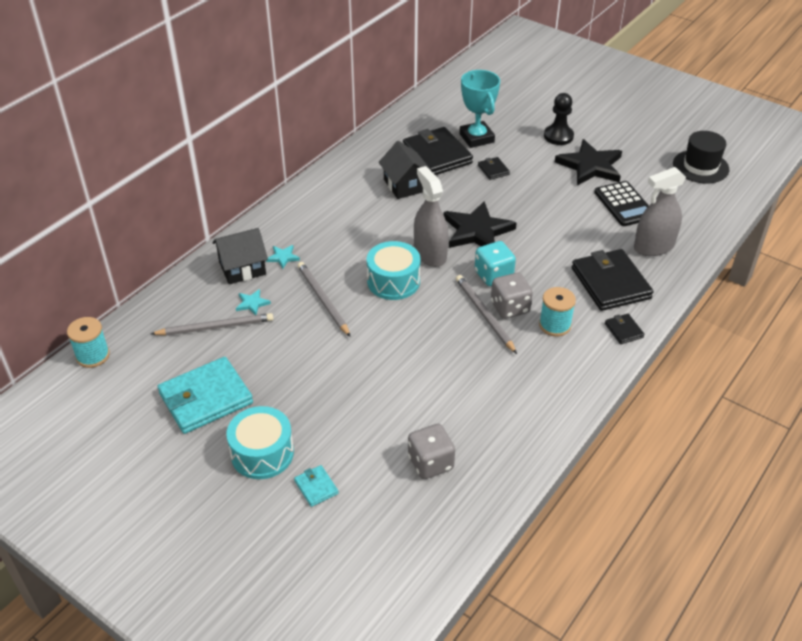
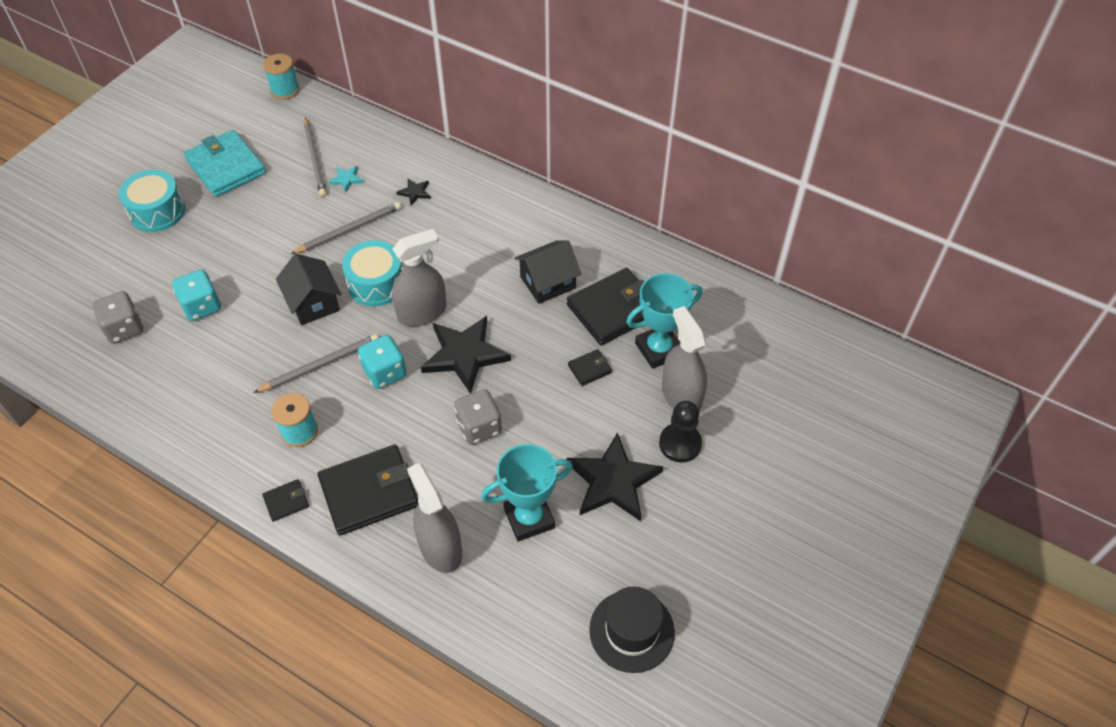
camera: 85 degrees right, 10 degrees up
(242, 268) = (398, 165): black house -> black house (313, 303)
(283, 257) = (415, 192): turquoise star -> black star
(316, 487) = (113, 251): turquoise wallet -> none
(407, 402) = (202, 306): none -> turquoise dice
(510, 307) = (330, 388): grey dice -> grey dice (479, 427)
(518, 132) = (681, 395): none -> grey spray bottle
(624, 204) = (529, 518): black calculator -> turquoise trophy

